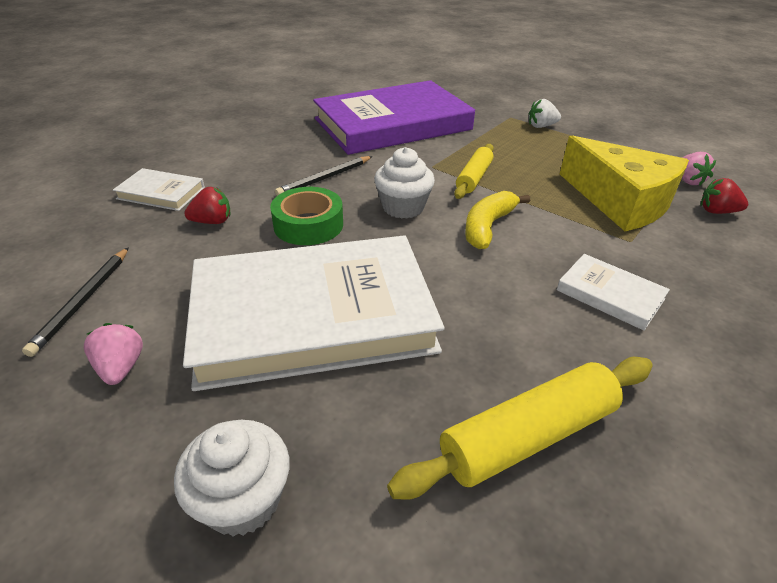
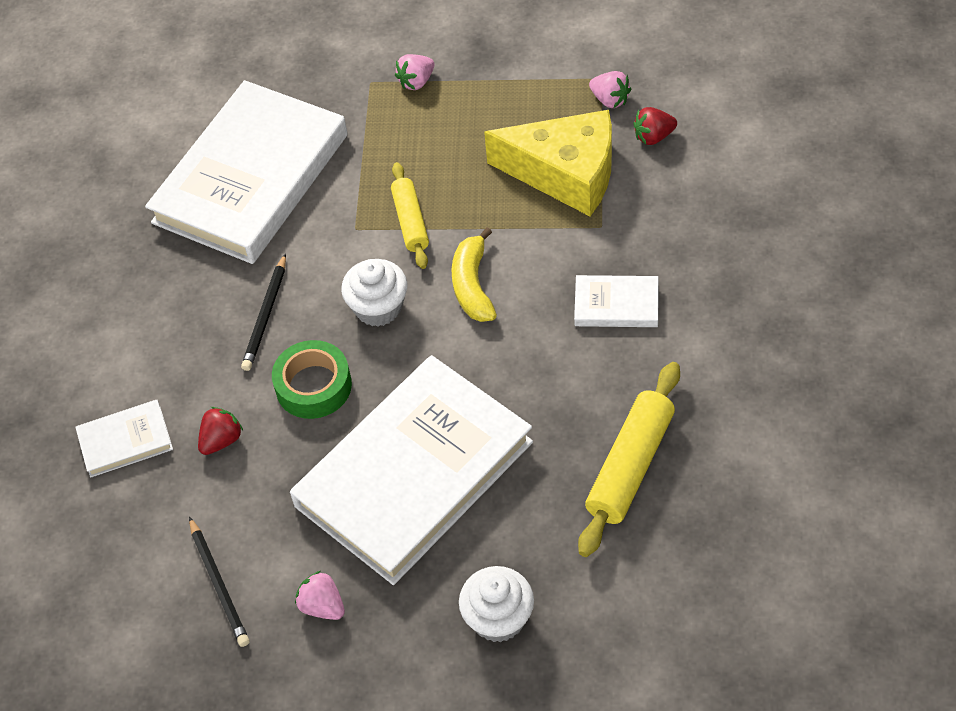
camera: 30 degrees left, 15 degrees up
(392, 124) = (251, 178): purple book -> white book
(541, 126) = (416, 82): white strawberry -> pink strawberry

